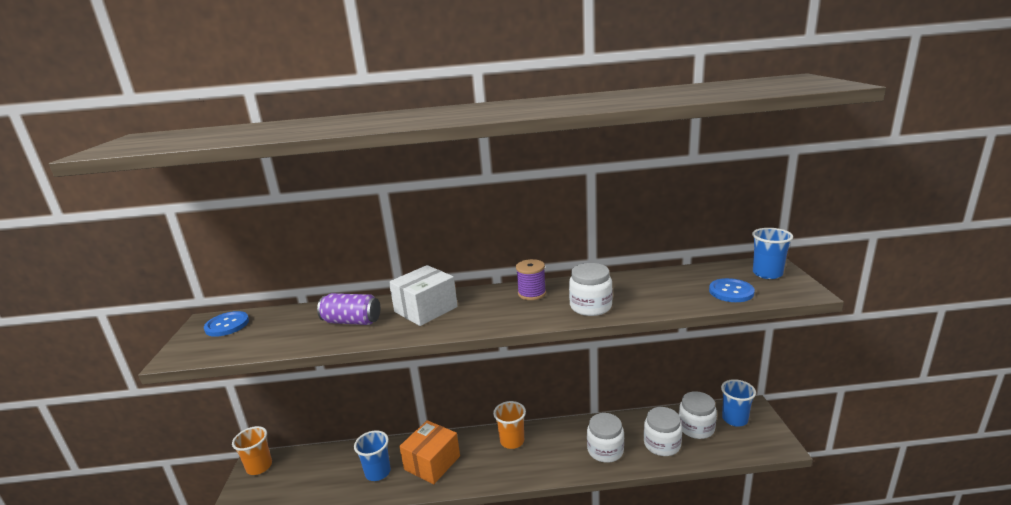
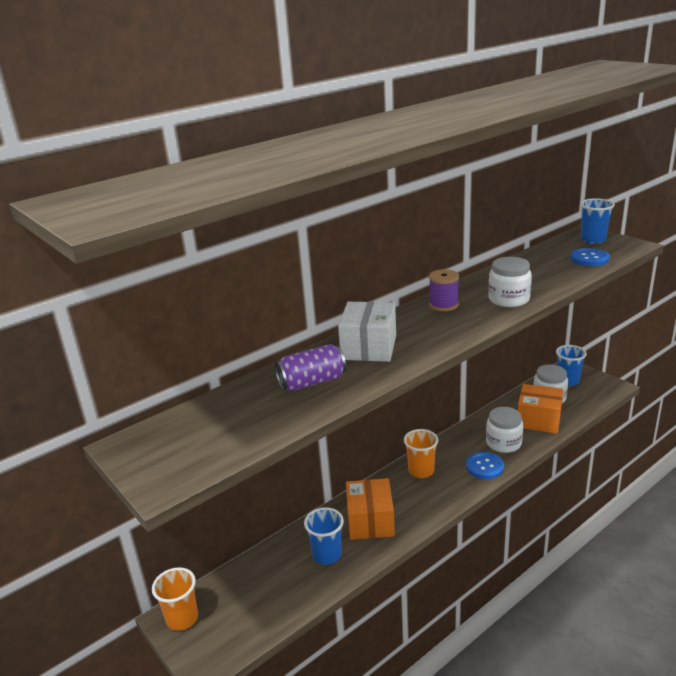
camera: 35 degrees left, 5 degrees up
(227, 325) = (163, 438): blue button -> blue button (485, 466)
(662, 444) = (538, 420): white jar -> orange box

